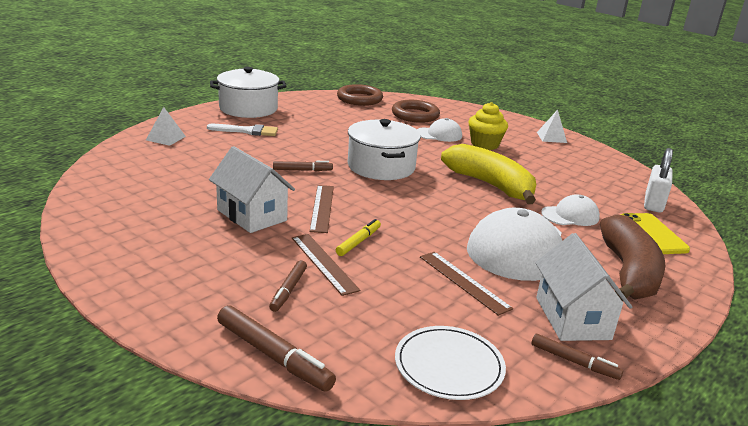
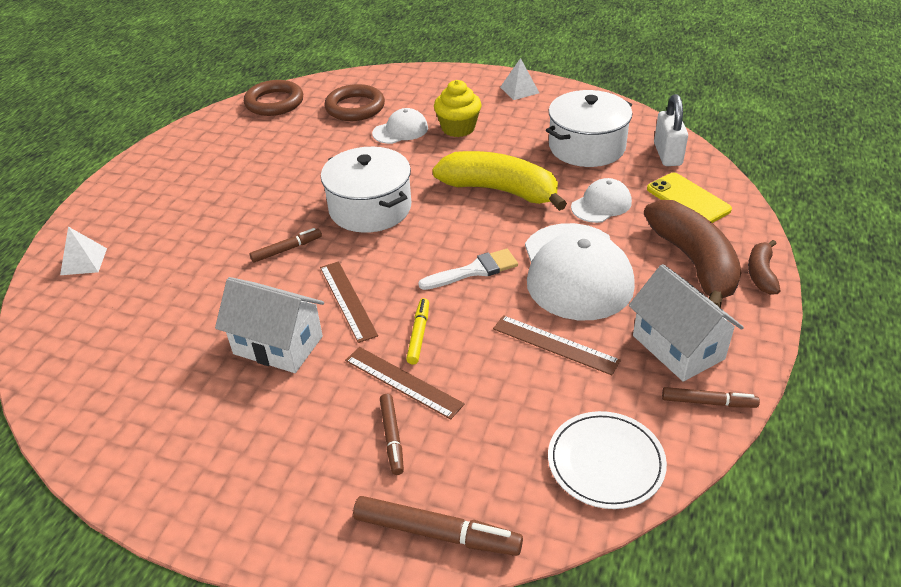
camera: 20 degrees left, 15 degrees up
(247, 131) = (177, 209): white brush -> white brush (474, 270)
(248, 108) = (151, 169): white pot -> white pot (586, 147)
(689, 298) = (761, 274): none -> brown banana

